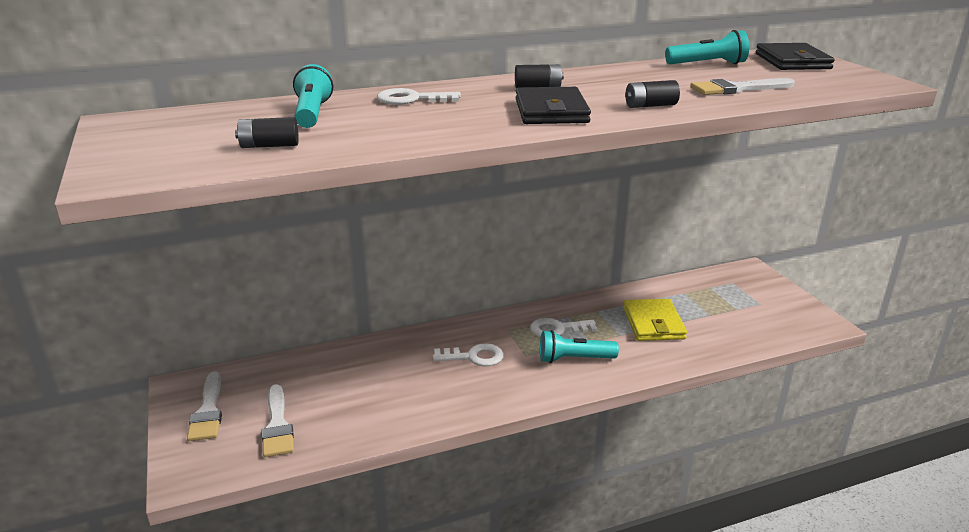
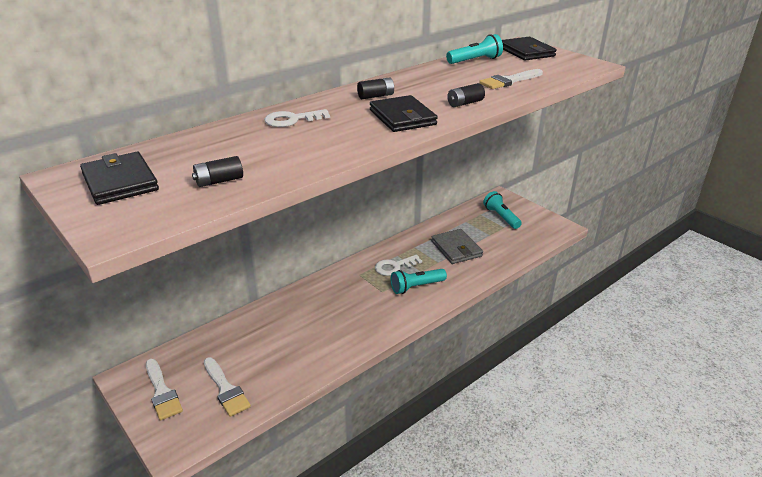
camera: 20 degrees left, 5 degrees up
(167, 133) = (120, 182): none -> black wallet
(312, 113) = (225, 144): turquoise flashlight -> turquoise flashlight (501, 217)
(474, 357) = (346, 301): white key -> none
(653, 323) = (456, 249): yellow wallet -> grey wallet

